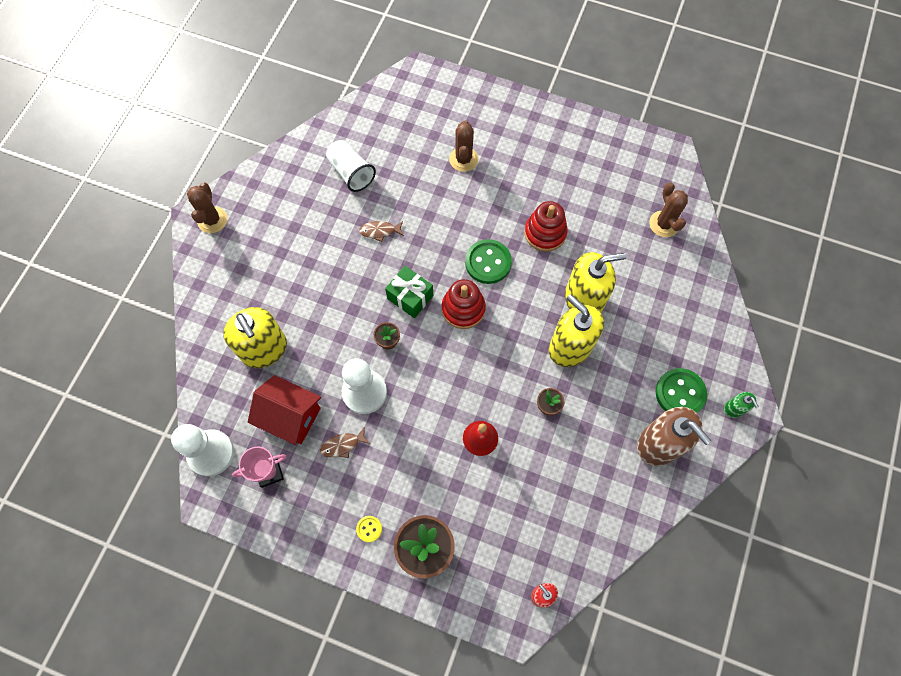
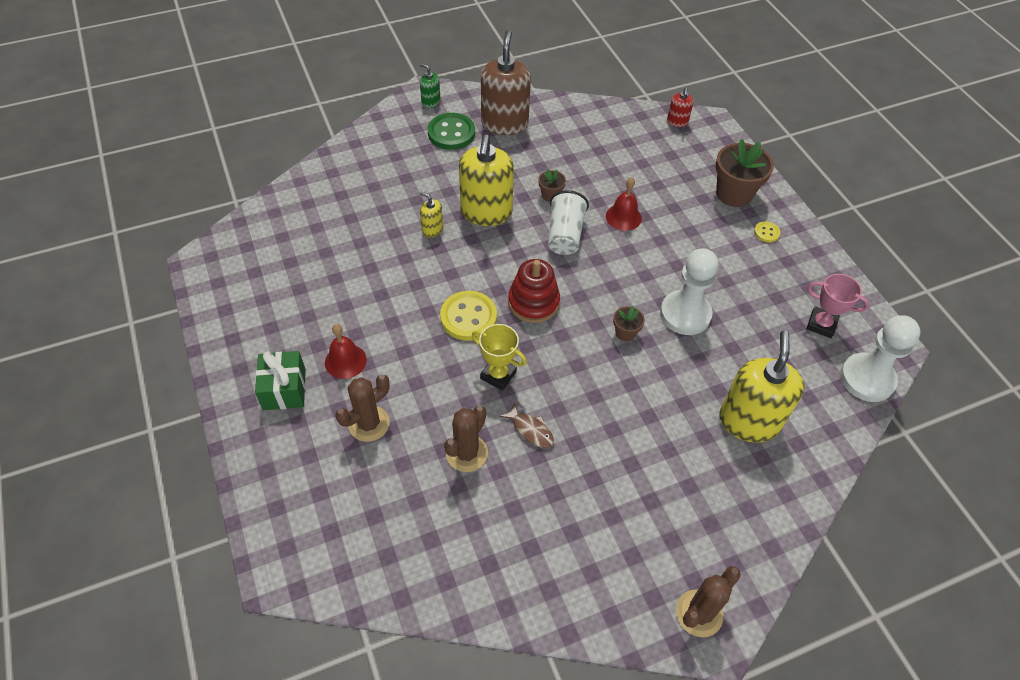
camera: 135 degrees left, 15 degrees down
(291, 416) = (768, 348): red house -> none
(342, 445) = (739, 295): brown fish -> none
(351, 172) = (491, 520): white cup -> white cup (565, 235)
(410, 297) = (568, 349): green gift -> green gift (284, 389)
(430, 244) = (498, 375): none -> yellow trophy
(488, 262) = (468, 317): green button -> yellow button
(518, 176) = (345, 361): none -> red bell
(545, 233) = (392, 297): red stacking toy -> none
(584, 299) = (432, 229): yellow soap dispenser -> yellow soap dispenser, size x0.46
(664, 224) = (296, 222): brown cactus -> brown cactus (466, 453)
(734, 408) = (431, 102): green soap dispenser -> green soap dispenser turned 75 degrees counterclockwise

